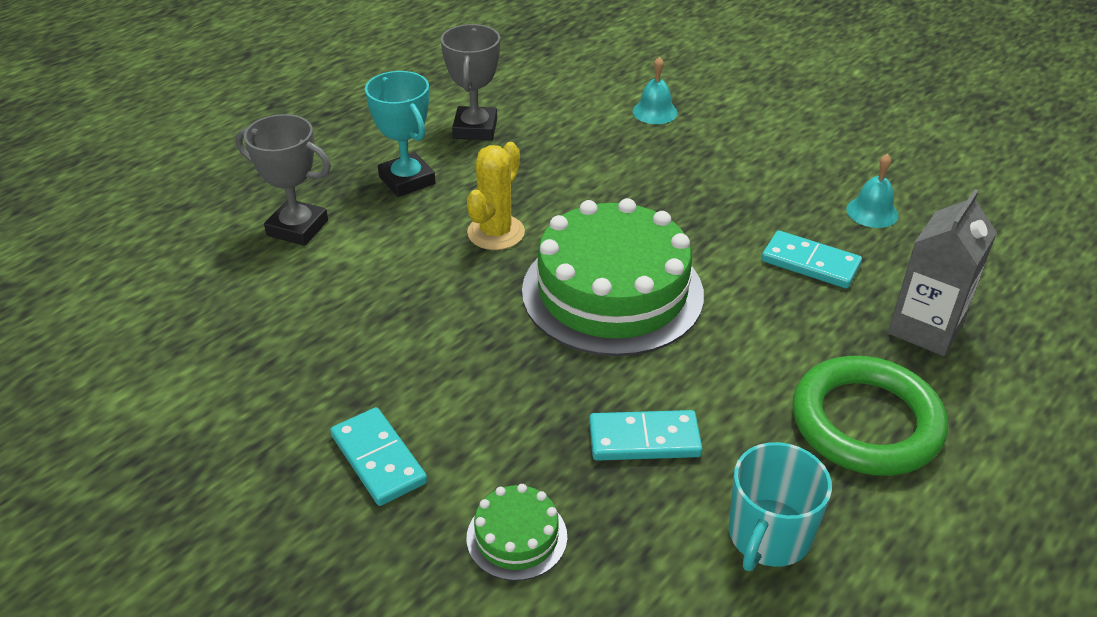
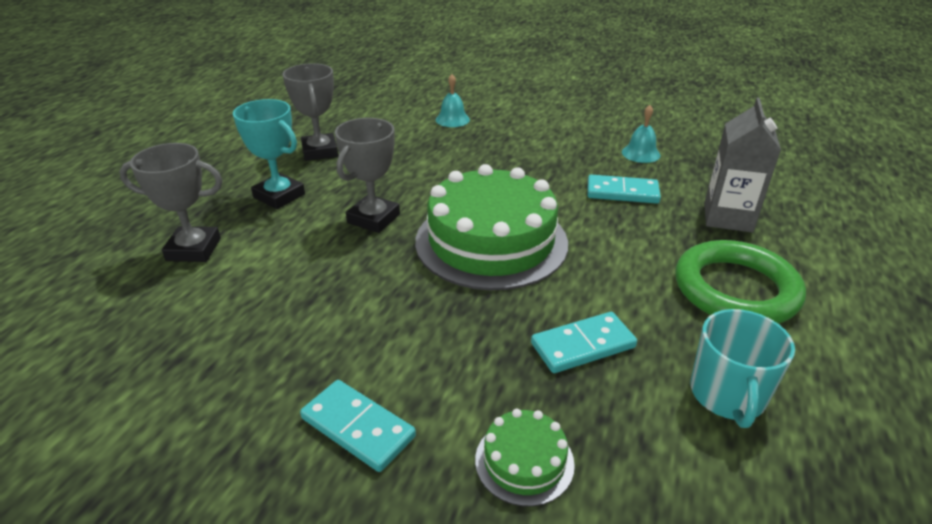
camera: 20 degrees left, 5 degrees down
(496, 233) = (373, 219): yellow cactus -> grey trophy

